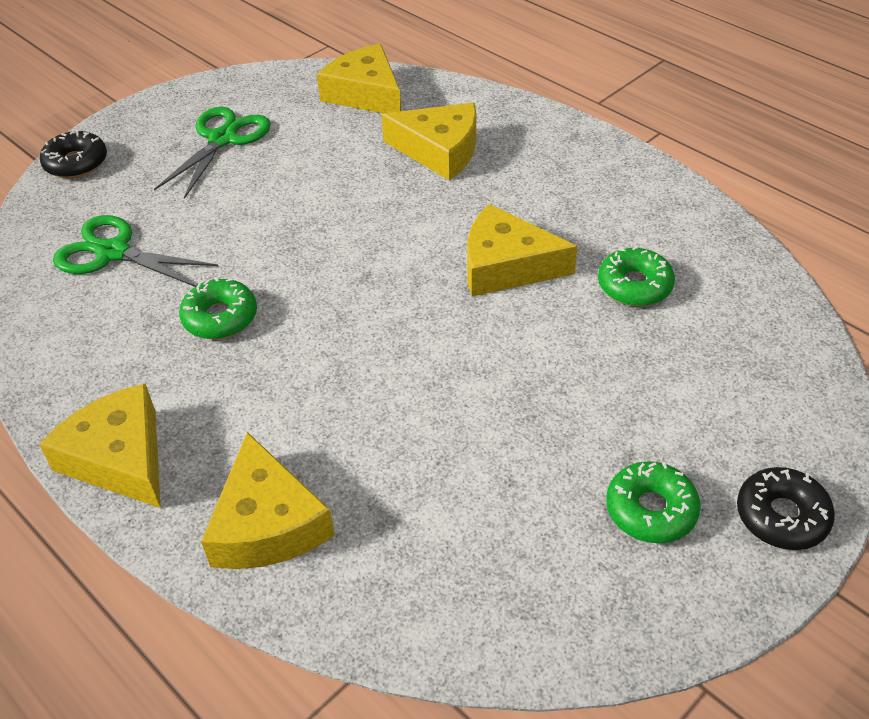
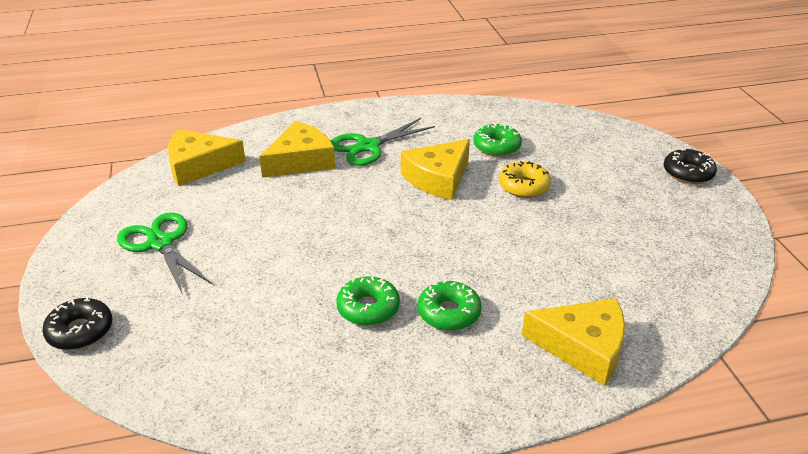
camera: 60 degrees left, 10 degrees down
(113, 252) = (231, 342): green scissors -> green scissors (368, 146)
(120, 458) = (471, 403): yellow cheese -> none
(563, 347) = (524, 186): none -> yellow donut
(651, 510) = (661, 206): green donut -> green donut (449, 313)

